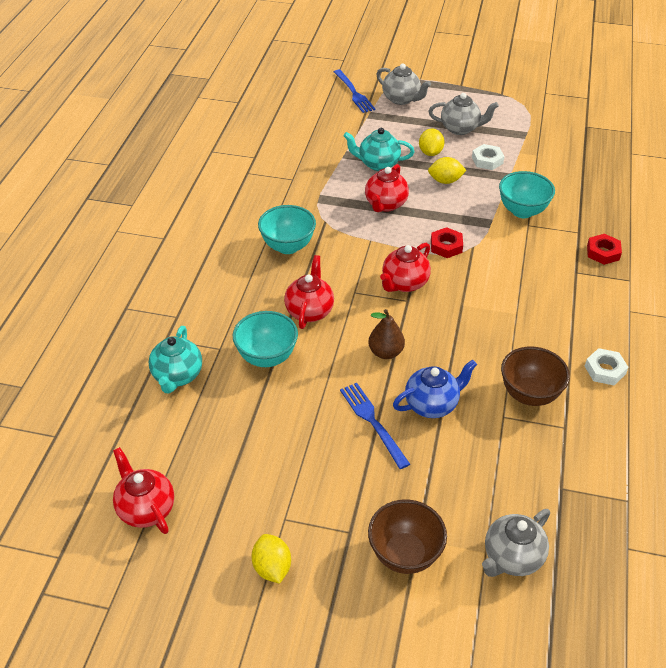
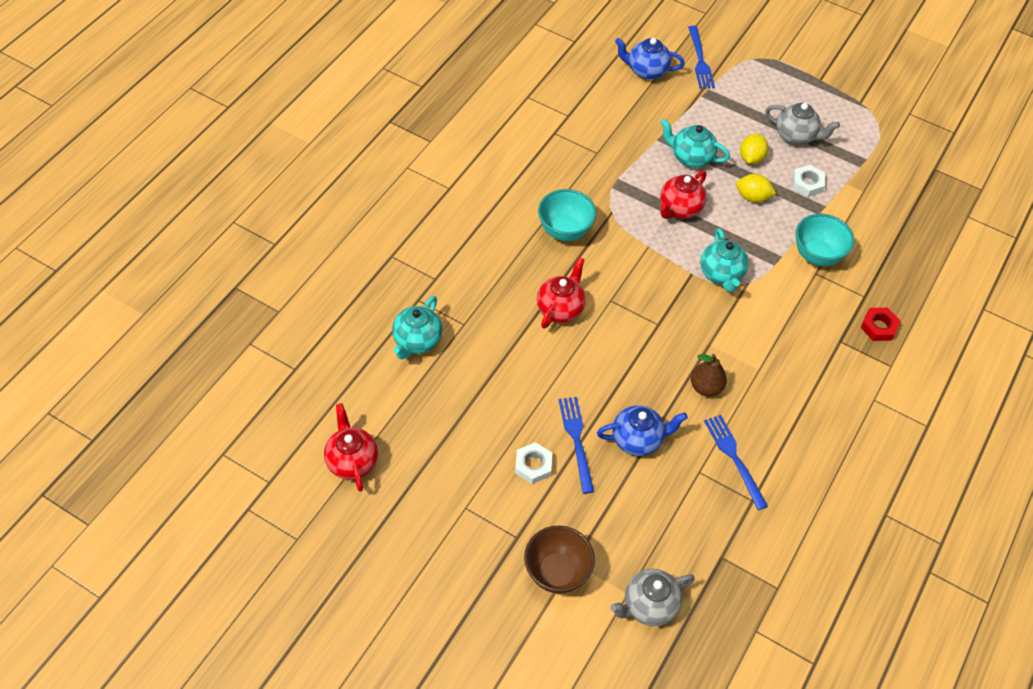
camera: 15 degrees right, 10 degrees up
(267, 357) = (503, 346): turquoise bowl -> none
(272, 567) = (440, 547): yellow lemon -> none
(311, 110) = (646, 71): none -> blue teapot
(385, 352) = (615, 373): brown pear -> brown pear (705, 387)
(401, 99) = (748, 81): grey teapot -> none
(404, 283) = (662, 305): red teapot -> none
(446, 246) = (721, 274): red nut -> turquoise teapot
(529, 394) = (733, 457): brown bowl -> blue fork
(605, 370) = (818, 455): white nut -> white nut (533, 465)

